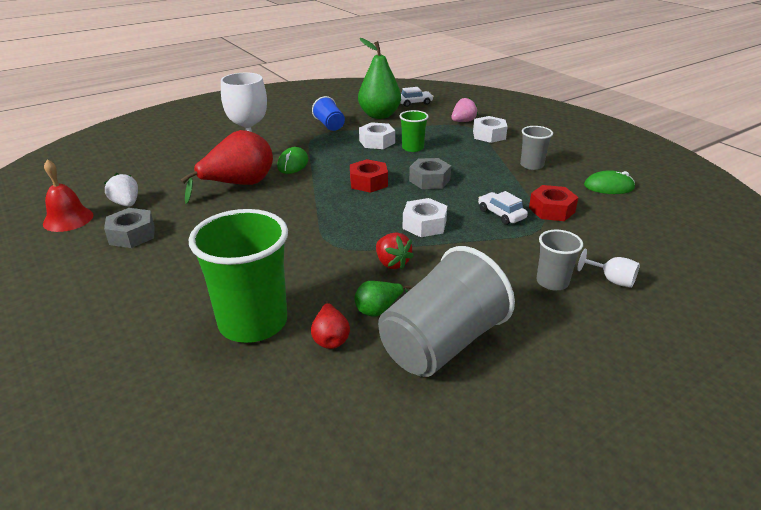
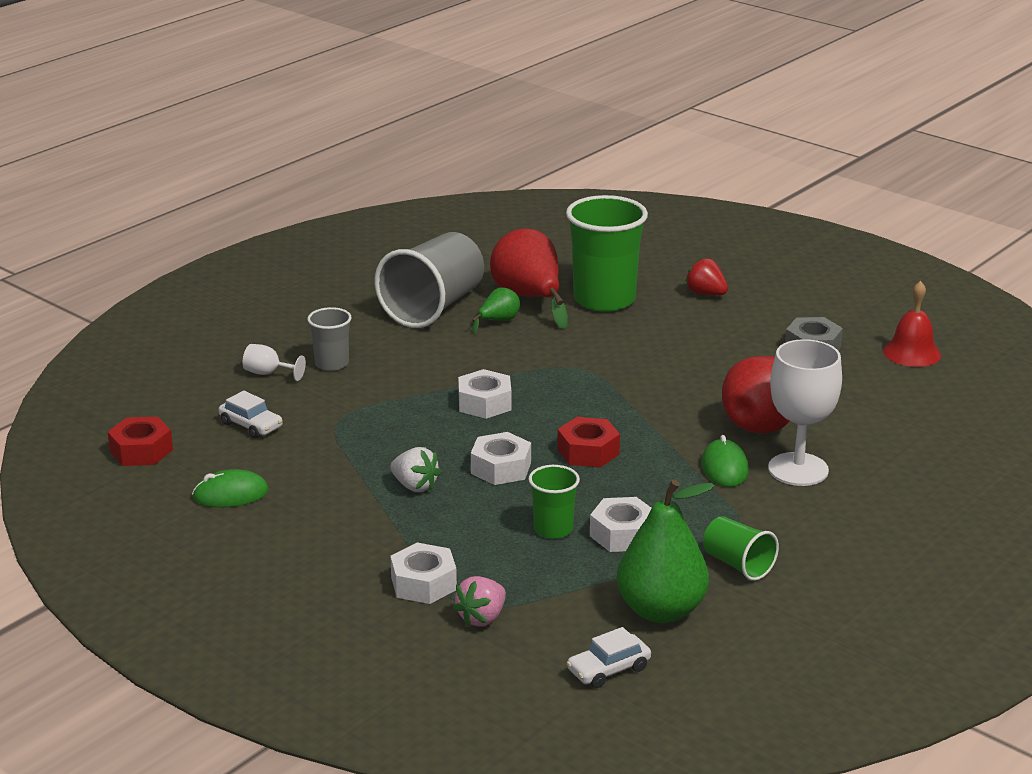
camera: 165 degrees right, 5 degrees down
(126, 203) = (874, 378): white strawberry -> white strawberry (415, 486)
(329, 125) = (737, 565): blue cup -> green cup
(330, 338) = (529, 299): red pear -> red pear, size x2.08
(392, 263) = (504, 358): red strawberry -> red strawberry (705, 294)
(429, 180) = (501, 468): grey nut -> white nut
(501, 214) = (390, 430): white car -> white car (251, 425)
(531, 165) = (345, 520): grey cup -> none
(551, 210) = (322, 445): red nut -> red nut (141, 451)

